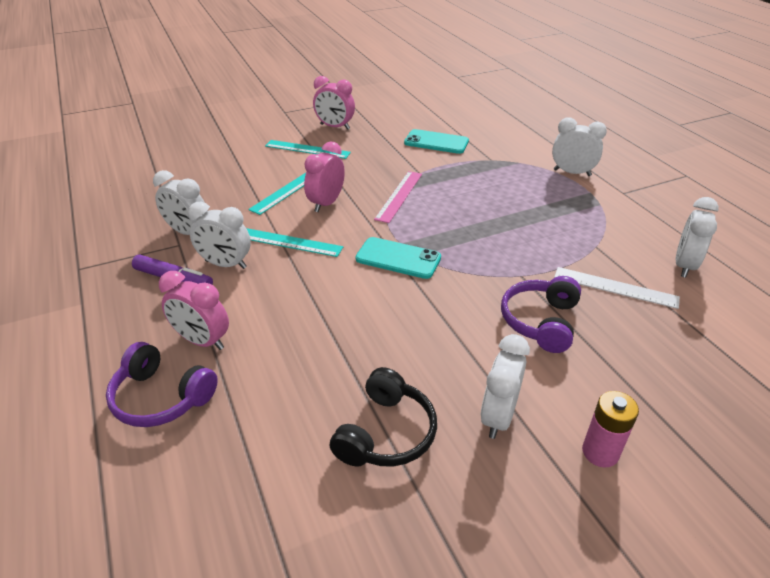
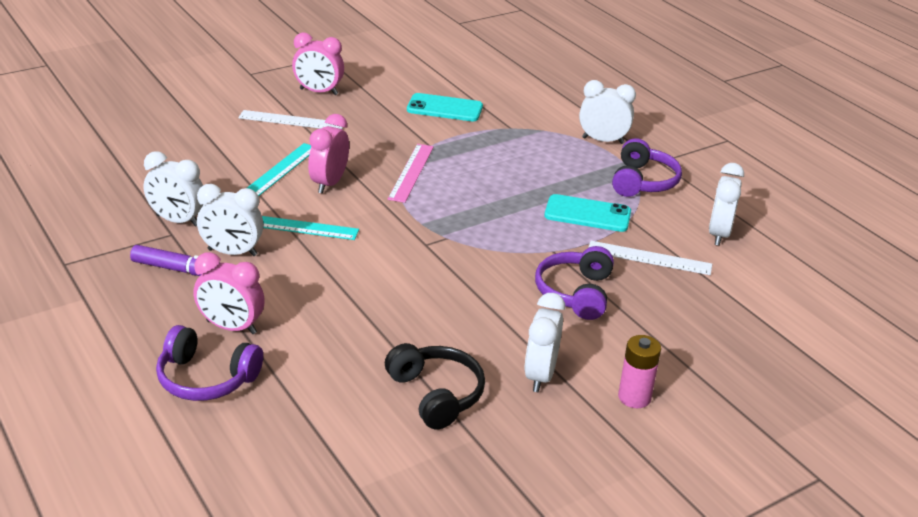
camera: 10 degrees left, 5 degrees down
(307, 149) = (291, 121): turquoise ruler -> white ruler
(386, 433) = (436, 394): black headphones -> black headphones turned 45 degrees counterclockwise
(398, 258) = (421, 239): turquoise phone -> turquoise phone (587, 214)
(608, 211) = (642, 181): none -> purple headphones

